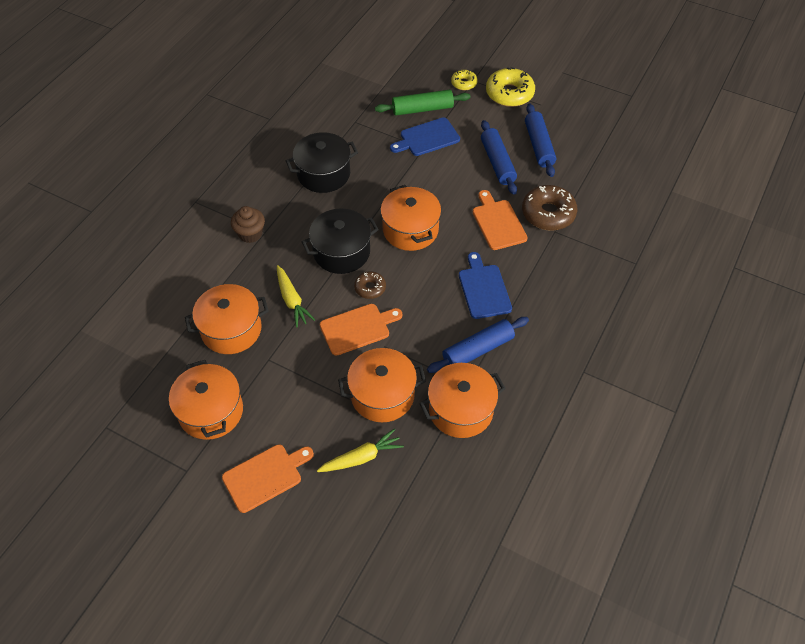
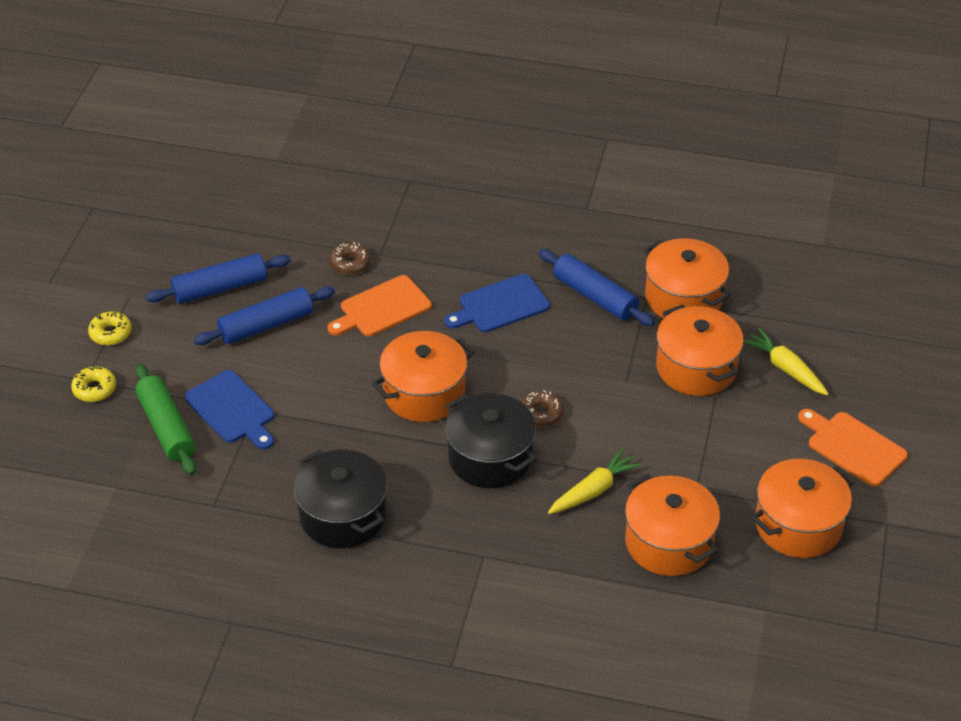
camera: 105 degrees left, 10 degrees down
(250, 234) = (493, 572): brown cupcake -> none
(358, 328) = (610, 411): orange cutting board -> none
(509, 93) = (110, 333): yellow donut -> yellow donut, size x0.55
(548, 213) = (350, 263): brown donut -> brown donut, size x0.55

